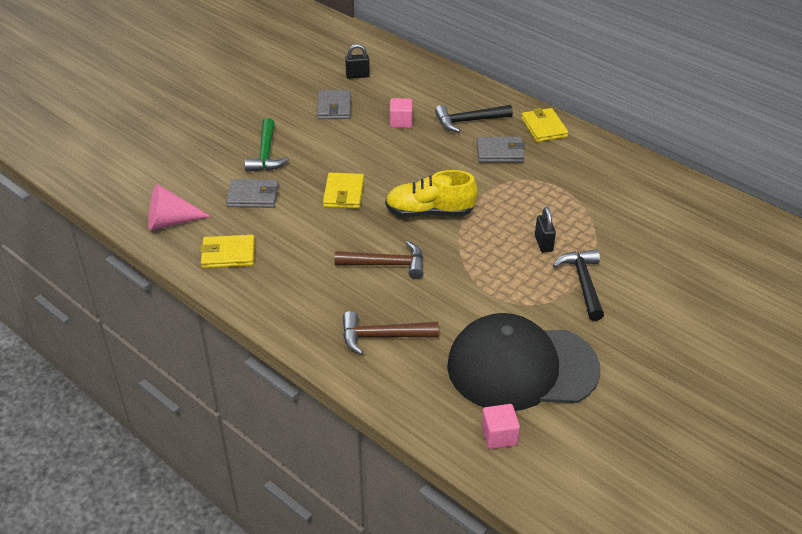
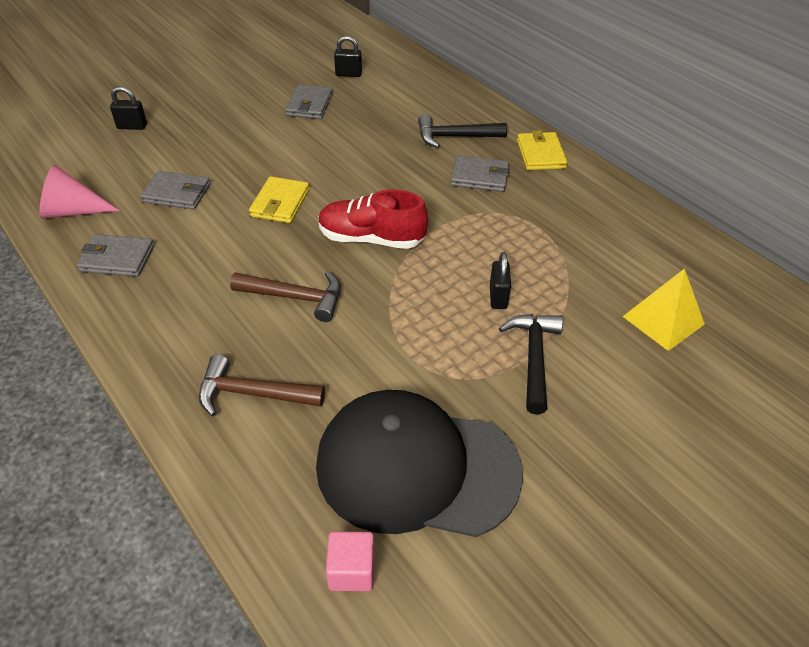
camera: 10 degrees right, 5 degrees up
(186, 144) = (132, 126): none -> black padlock
(228, 254) = (117, 259): yellow wallet -> grey wallet
(266, 154) = (213, 147): green hammer -> none
(401, 122) = (377, 129): pink cube -> none
(429, 212) = (371, 239): yellow shoe -> red shoe
(671, 244) = (663, 320): none -> yellow pyramid

